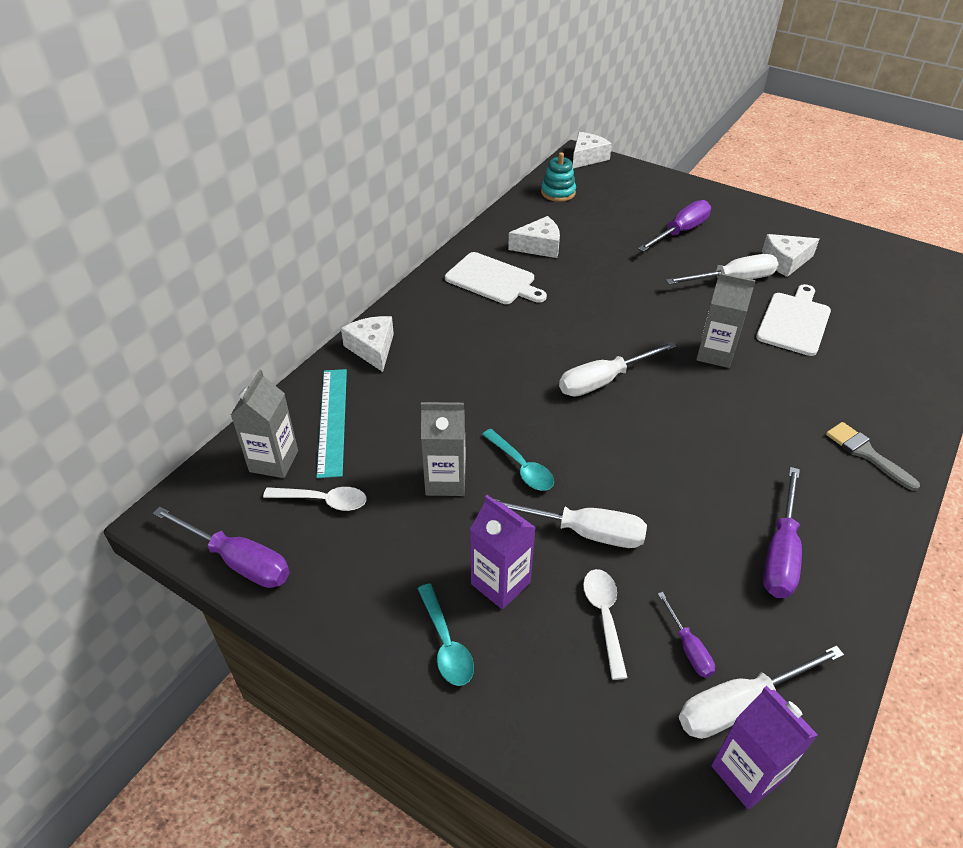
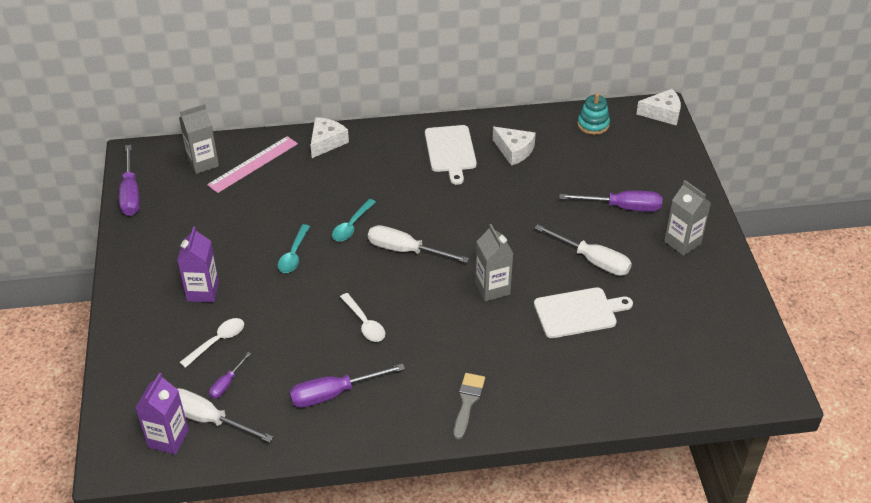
camera: 50 degrees right, 0 degrees up
(323, 501) = (195, 197): white spoon -> white spoon (365, 323)
(333, 420) = (253, 164): turquoise ruler -> pink ruler
(445, 481) = (253, 232): grey carton -> grey carton (682, 242)
(446, 643) = (148, 293): turquoise spoon -> turquoise spoon (351, 226)
(583, 532) = (269, 304): white screwdriver -> none
(785, 261) = (653, 277): white cheese -> none

